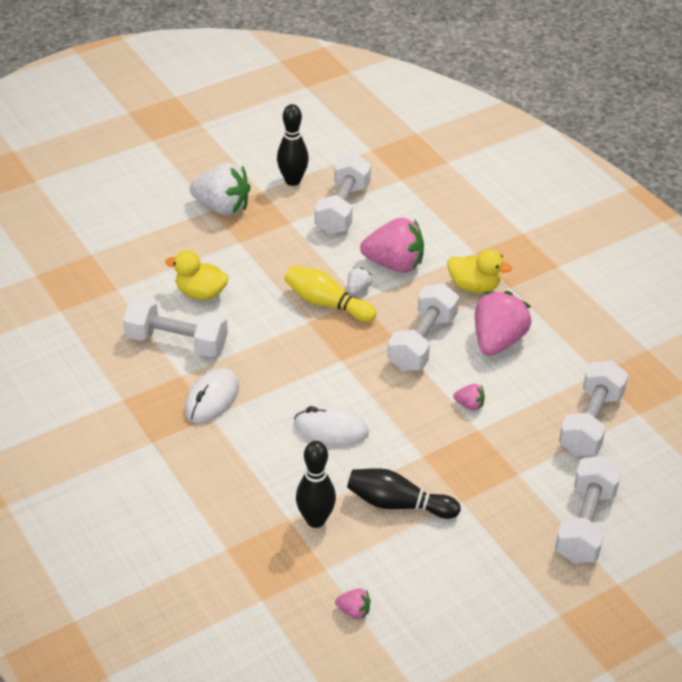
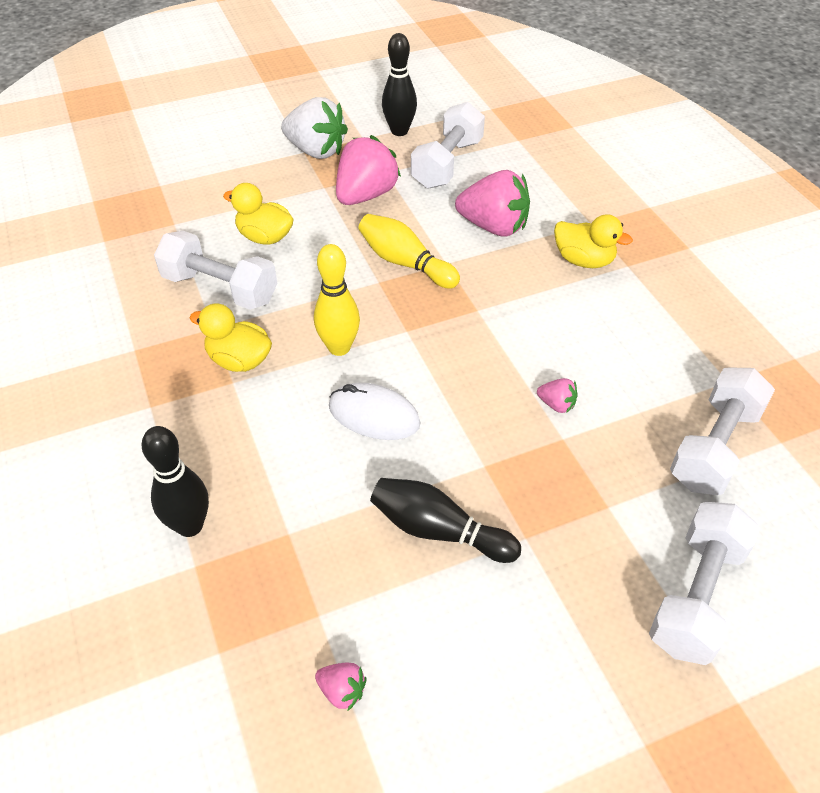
camera: 10 degrees right, 5 degrees up
(212, 399) = (239, 360): white mouse -> yellow duck
(290, 380) = (339, 348): none -> yellow bowling pin
(315, 520) = (323, 539): black bowling pin -> black bowling pin (190, 525)
(358, 289) = (445, 250): white strawberry -> none
(422, 342) = (510, 319): white dumbbell -> none
(497, 341) = (604, 327): pink strawberry -> pink strawberry (366, 195)

